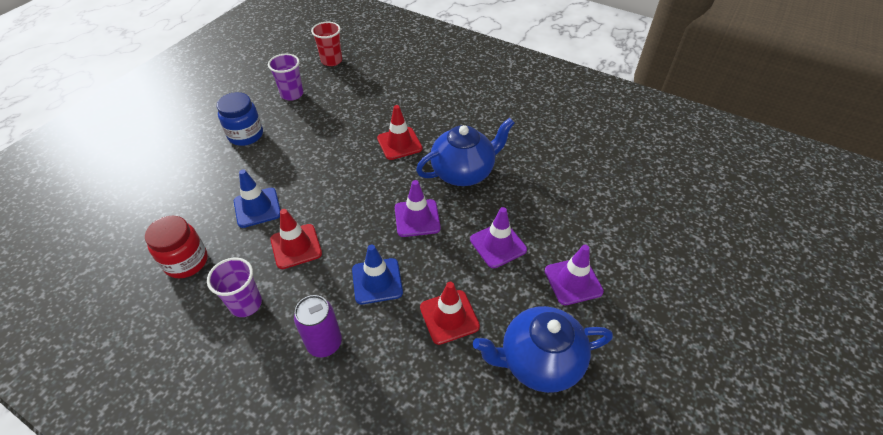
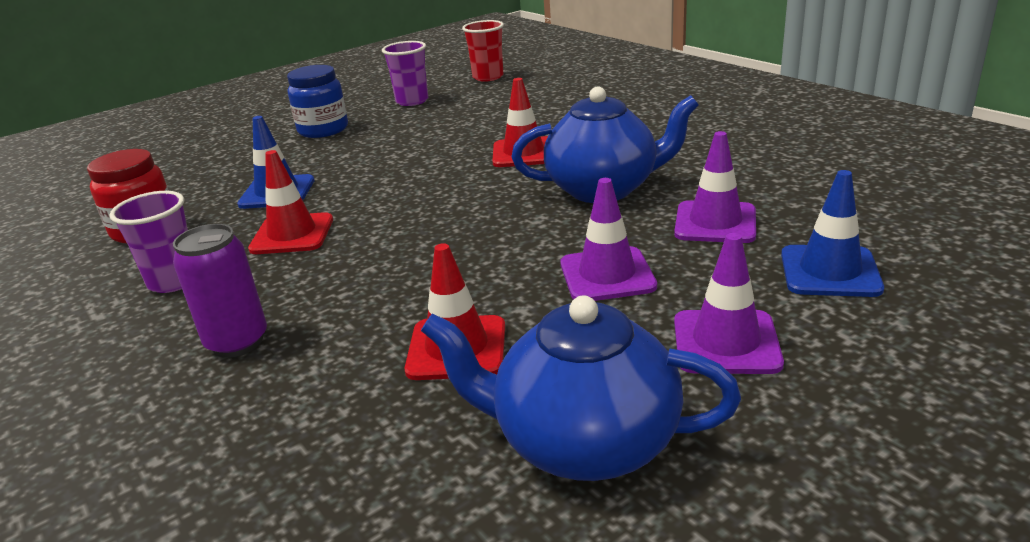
camera: 25 degrees right, 20 degrees down
(377, 281) = (374, 287): blue traffic cone -> blue traffic cone (830, 271)
(417, 218) = (491, 228): purple traffic cone -> purple traffic cone (715, 223)

